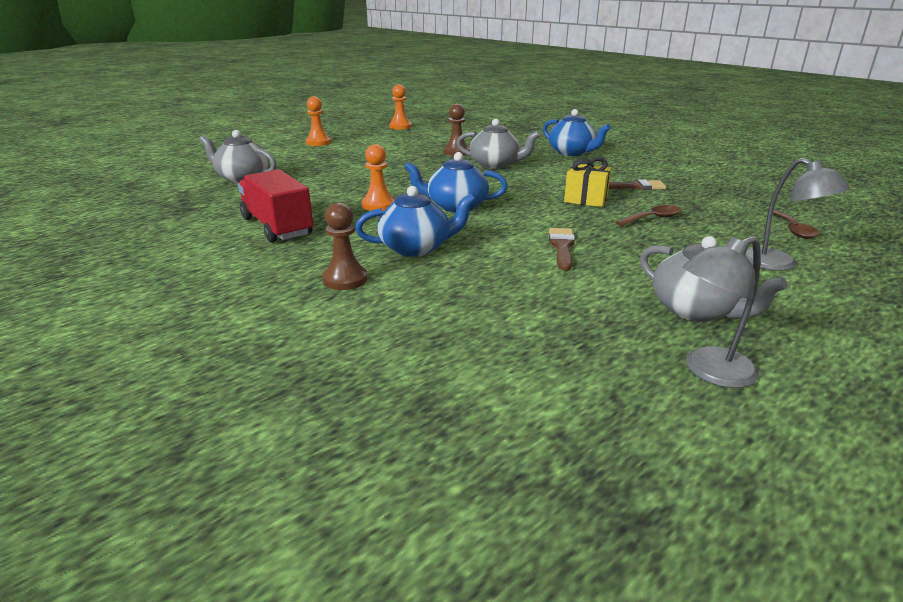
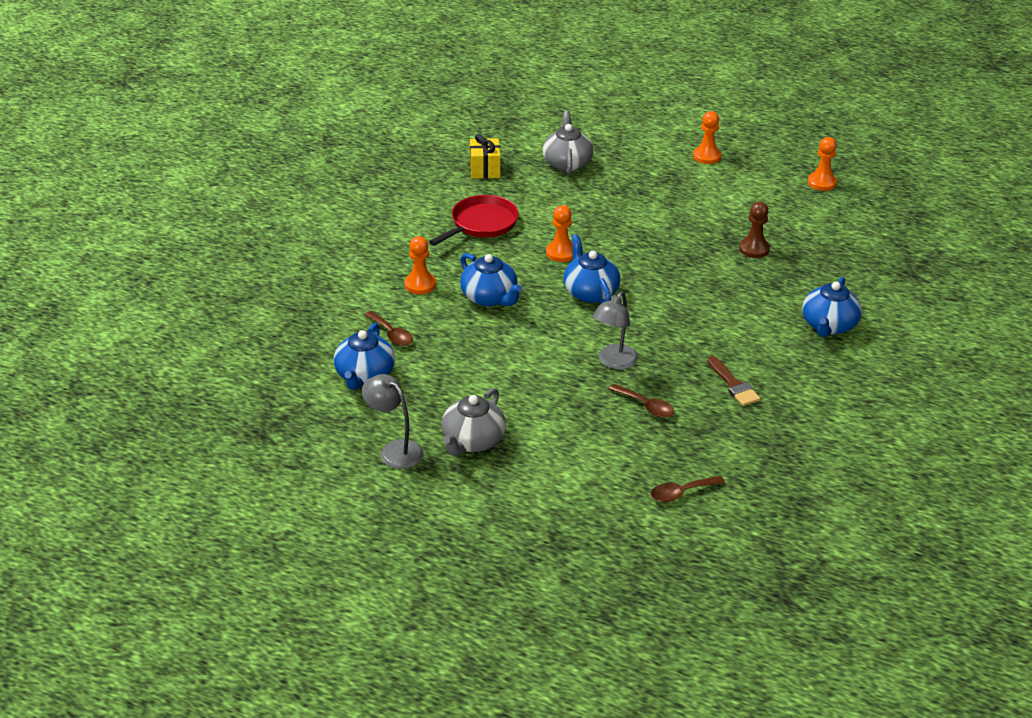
camera: 65 degrees right, 10 degrees up
(277, 227) = (481, 224): red truck -> red pan
(345, 279) = (420, 285): brown pawn -> orange pawn
(431, 319) = (391, 334): none -> brown spoon
(496, 164) = (732, 284): grey teapot -> none
(513, 360) = (364, 375): none -> blue teapot
(562, 247) = (542, 365): brown brush -> none
(585, 199) = (668, 360): yellow gift -> yellow gift (485, 169)
(779, 264) = (586, 482): grey lamp -> grey lamp (614, 362)

